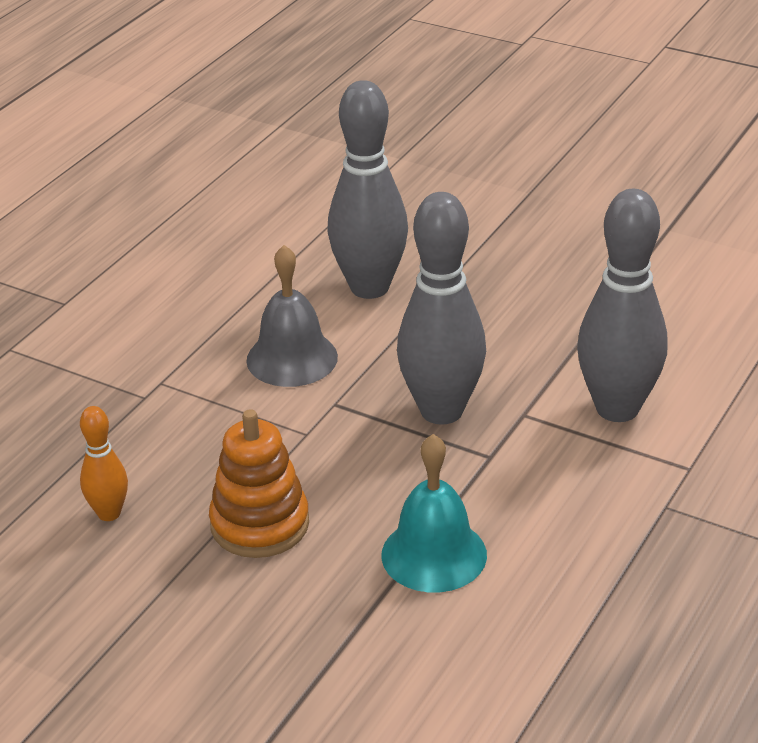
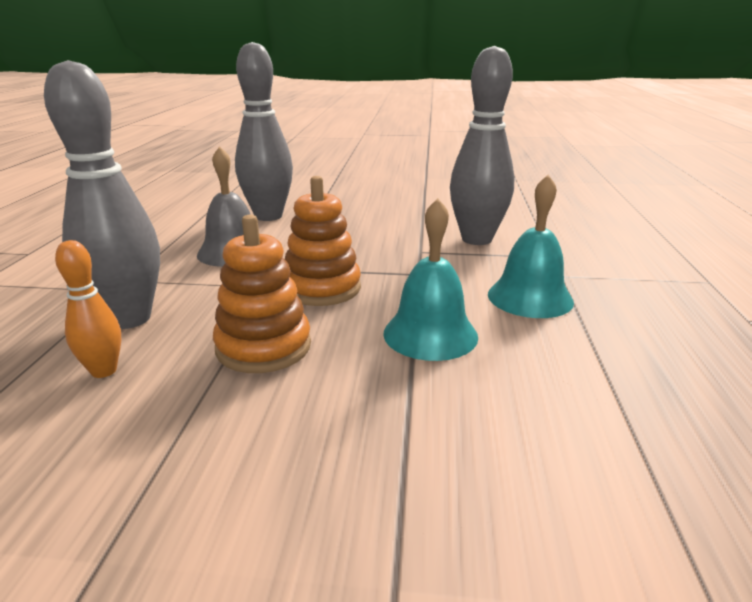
camera: 25 degrees left, 10 degrees down
(361, 453) = (322, 288): none -> orange stacking toy
(441, 411) = (363, 258): grey bowling pin -> grey bowling pin (129, 319)
(590, 532) = (530, 297): none -> turquoise bell

